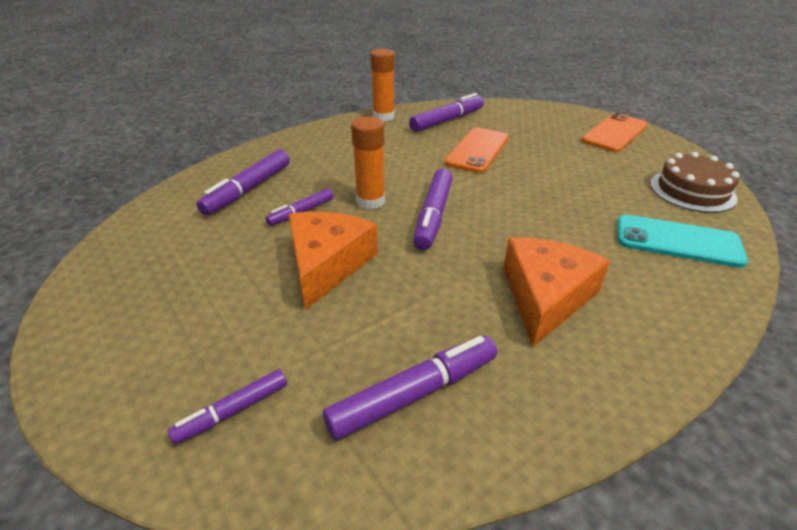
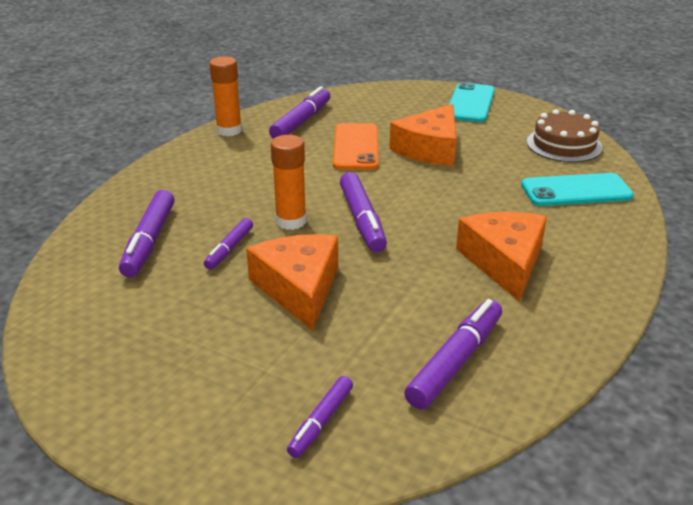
camera: 25 degrees left, 5 degrees down
(545, 166) = (429, 149): none -> orange cheese
(614, 133) = (470, 103): orange phone -> turquoise phone

